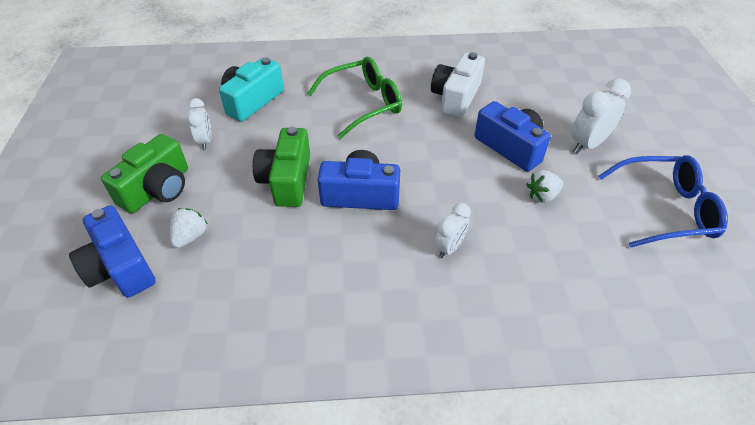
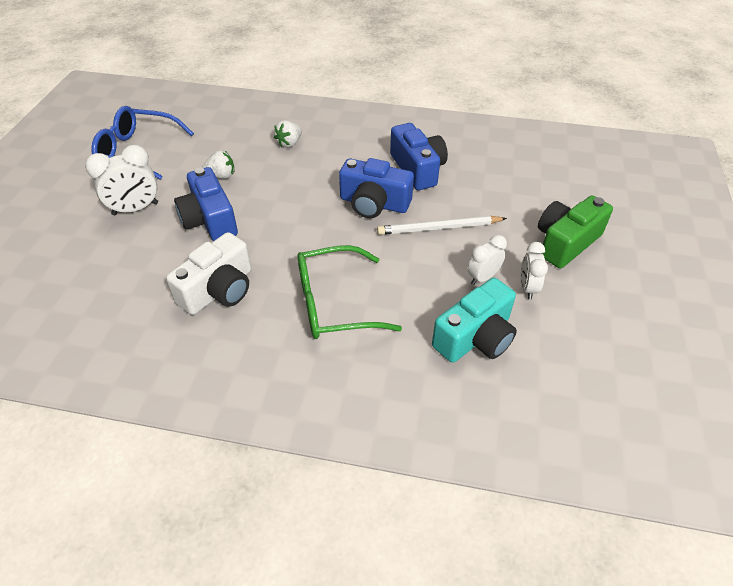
camera: 165 degrees left, 0 degrees up
(120, 267) = (575, 186): blue camera -> blue camera (417, 169)
(190, 236) = (524, 197): white strawberry -> white strawberry (289, 143)
(287, 180) = (439, 228): green camera -> white pencil
(449, 247) = (320, 156): white clock -> white clock (482, 277)

